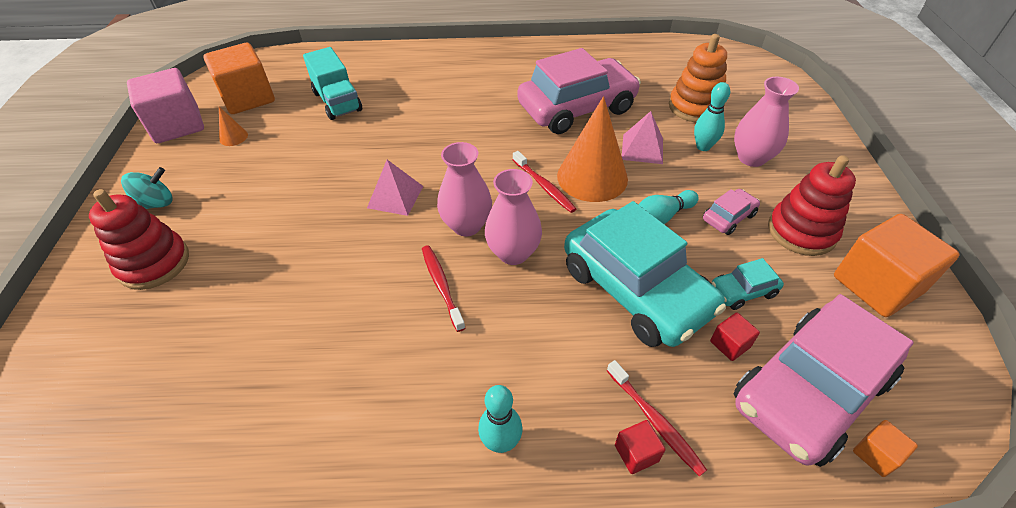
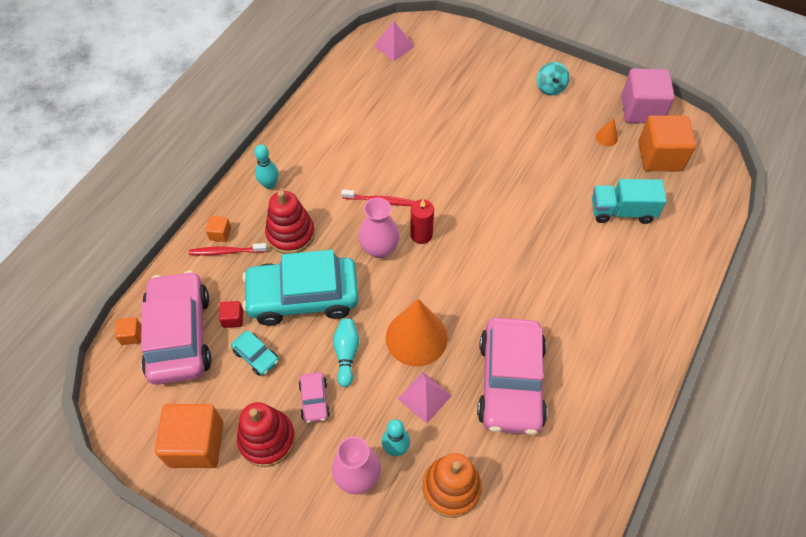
camera: 120 degrees right, 10 degrees up
(154, 263) = (493, 80): red stacking toy -> red stacking toy (290, 234)
(395, 197) = (476, 207): pink pyramid -> pink pyramid (394, 46)
(466, 225) = (421, 235): pink vase -> red candle
(544, 186) = (428, 300): red toothbrush -> none
(636, 453) = (220, 234): red cube -> orange cube
(743, 291) = (256, 356): turquoise car -> turquoise car turned 120 degrees clockwise

